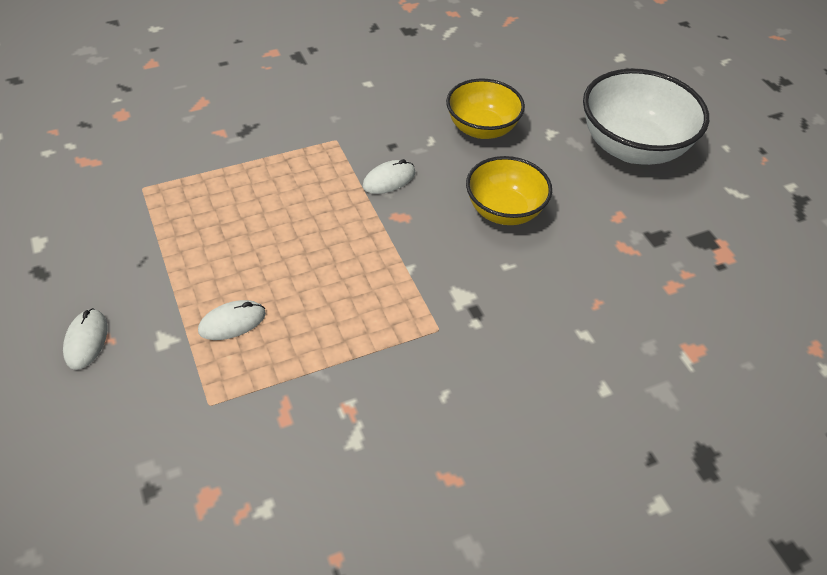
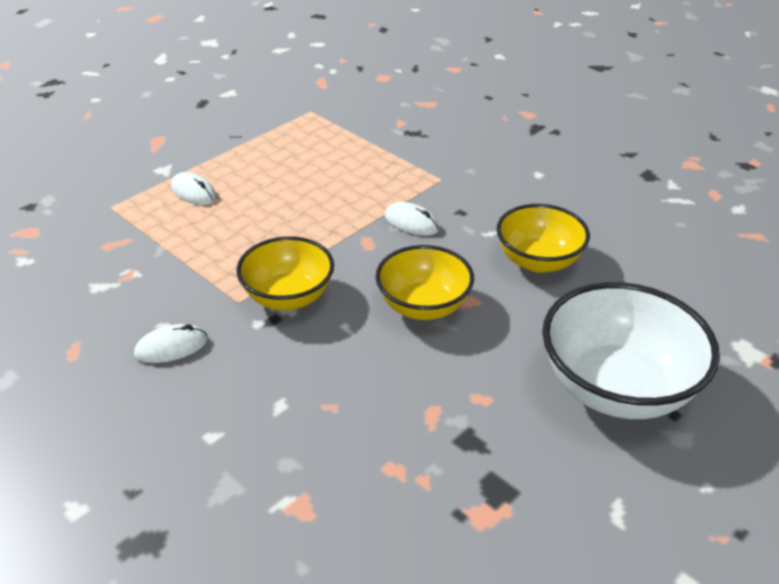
camera: 70 degrees right, 10 degrees down
(86, 340) = (149, 140): white mouse -> white mouse (171, 347)
(450, 292) = (288, 297): none -> yellow bowl

